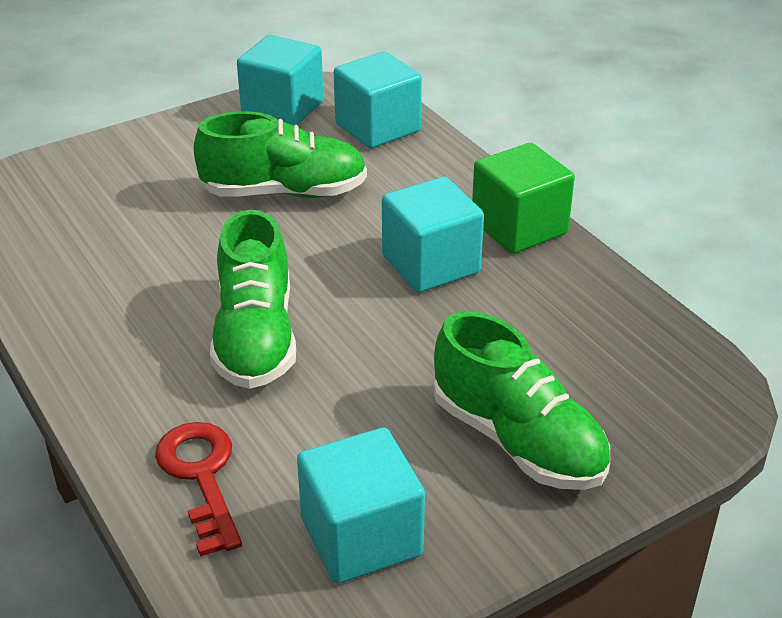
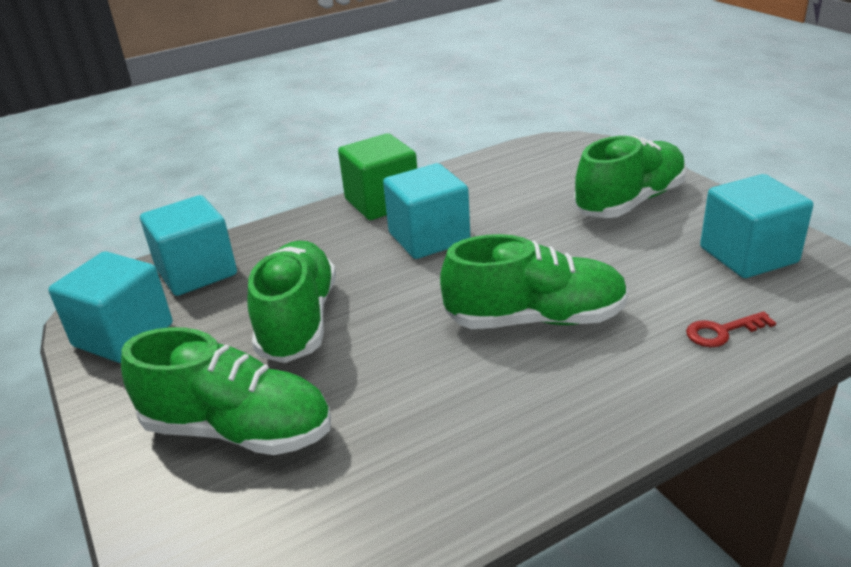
camera: 85 degrees left, 5 degrees down
(145, 179) = (238, 430): none -> green shoe
(201, 476) = (722, 332): red key -> red key, size x0.61

